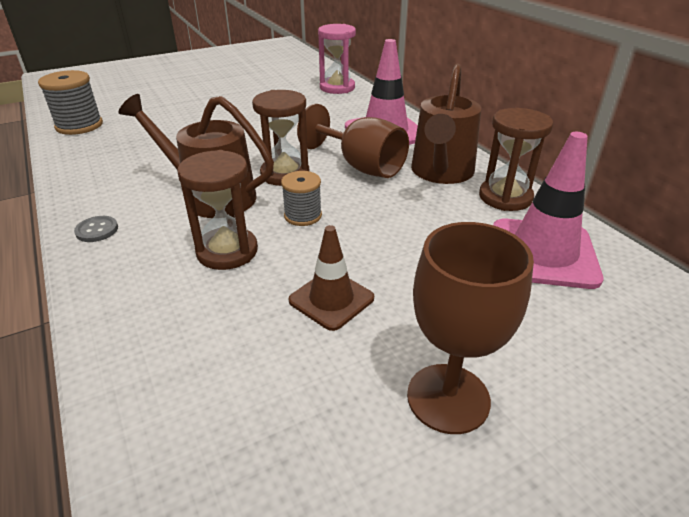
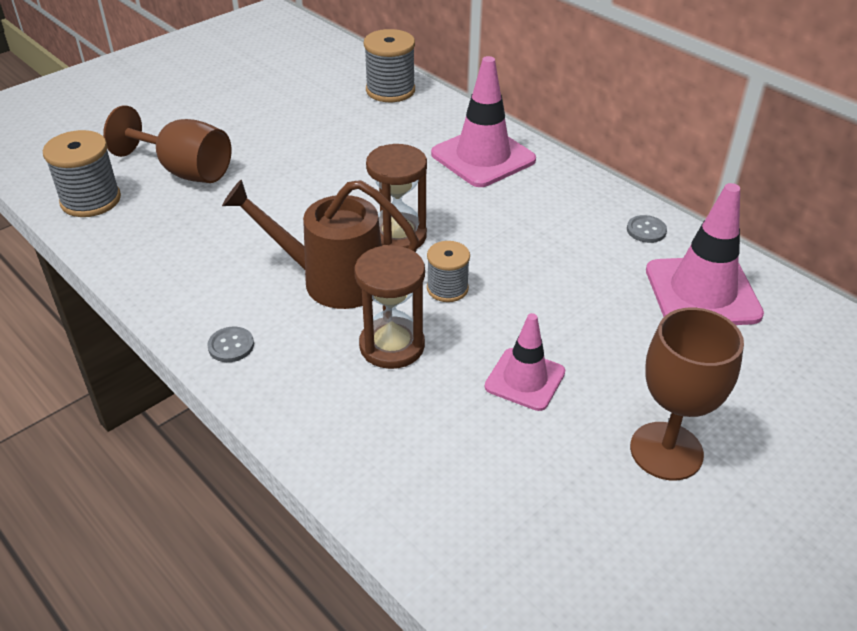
camera: 15 degrees left, 5 degrees up
(331, 299) = (525, 379): brown traffic cone -> pink traffic cone
(337, 88) = (390, 90): pink hourglass -> grey spool
(361, 166) = (478, 212): brown goblet -> brown goblet (184, 171)
(441, 173) = (569, 208): brown watering can -> none
(505, 197) = (646, 230): brown hourglass -> grey button

